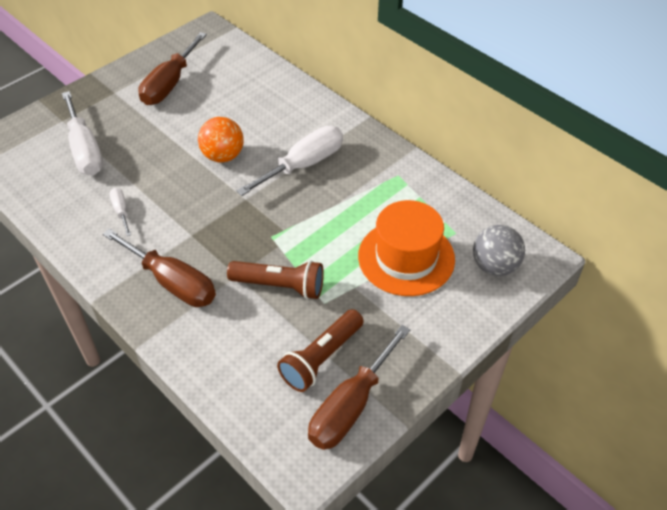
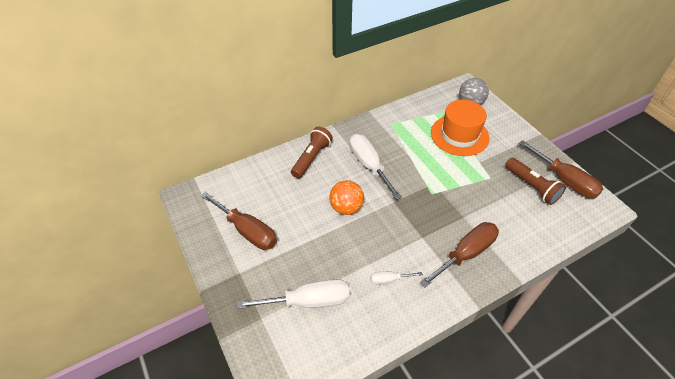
camera: 75 degrees left, 0 degrees up
(280, 286) = (475, 196): brown flashlight -> brown flashlight (311, 158)

